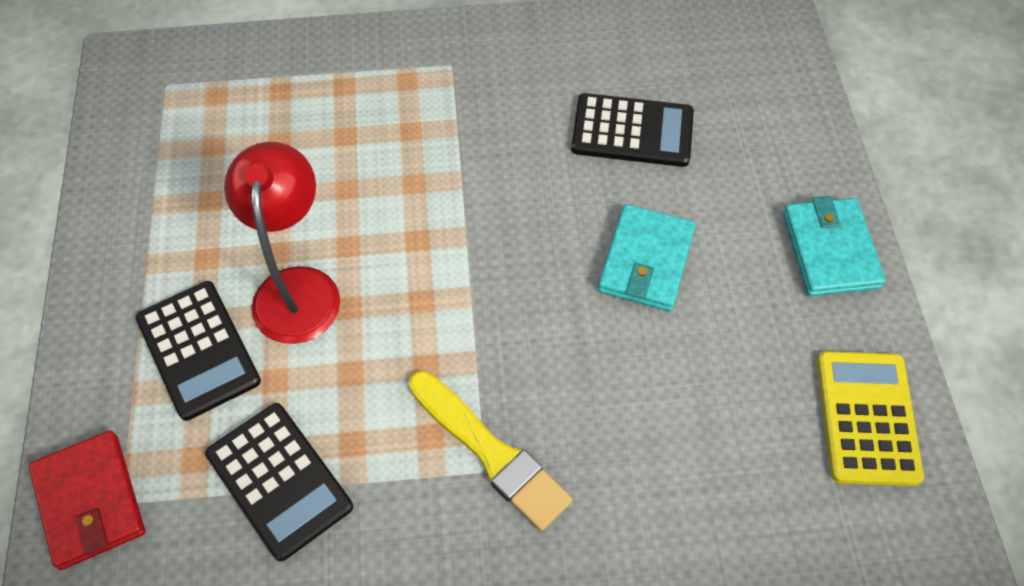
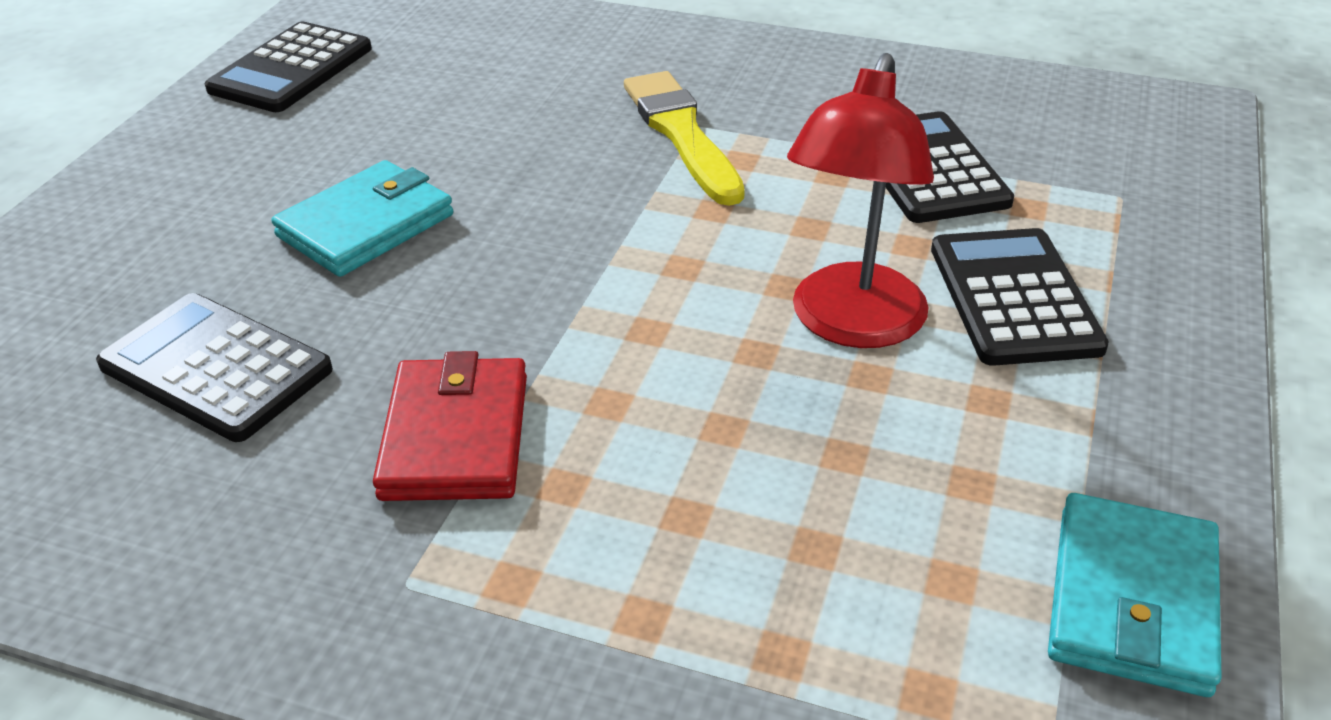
camera: 155 degrees left, 20 degrees down
(90, 501) = (1162, 205): red wallet -> red wallet (455, 437)
(830, 250) = (146, 177): turquoise wallet -> turquoise wallet (1132, 600)
(867, 418) = (291, 69): yellow calculator -> black calculator

